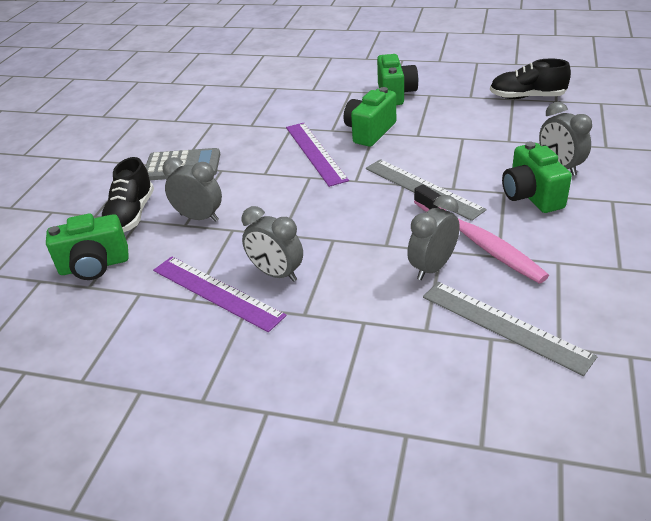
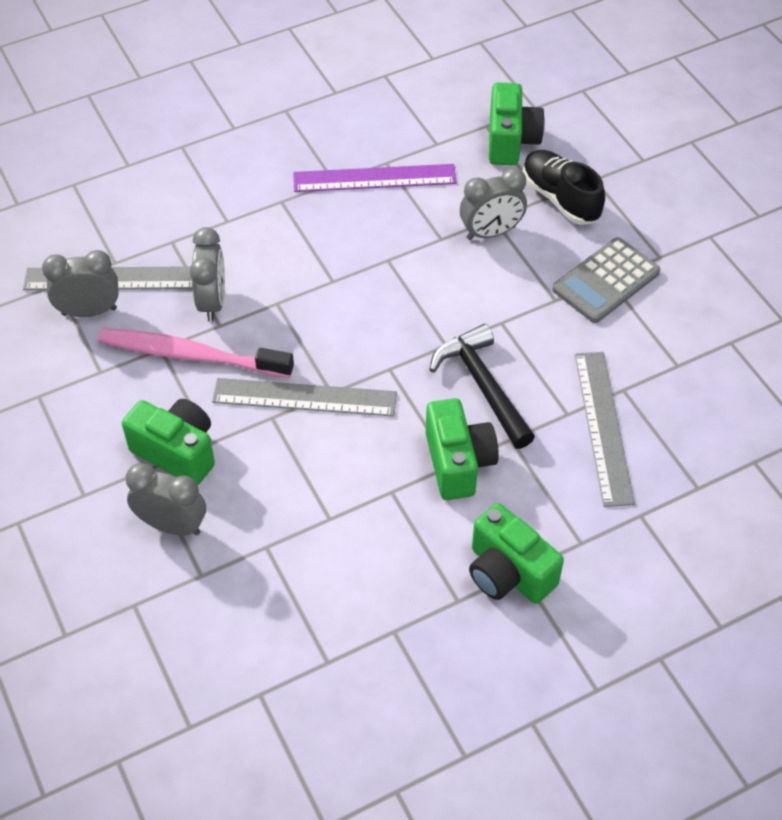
camera: 135 degrees right, 15 degrees up
(94, 266) = (511, 141): green camera -> green camera turned 150 degrees clockwise
(276, 274) = (344, 220): grey clock -> grey clock (89, 311)
(282, 117) = (603, 427): none -> grey ruler
(315, 153) = (483, 386): purple ruler -> black hammer
(527, 97) = (309, 679): black shoe -> none

